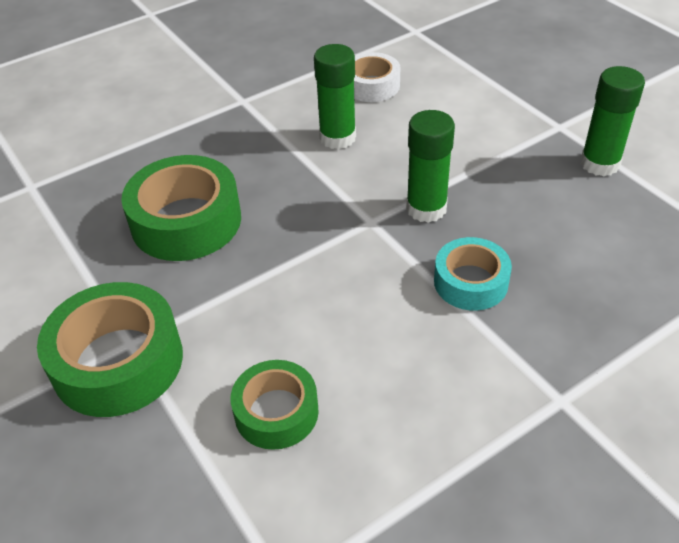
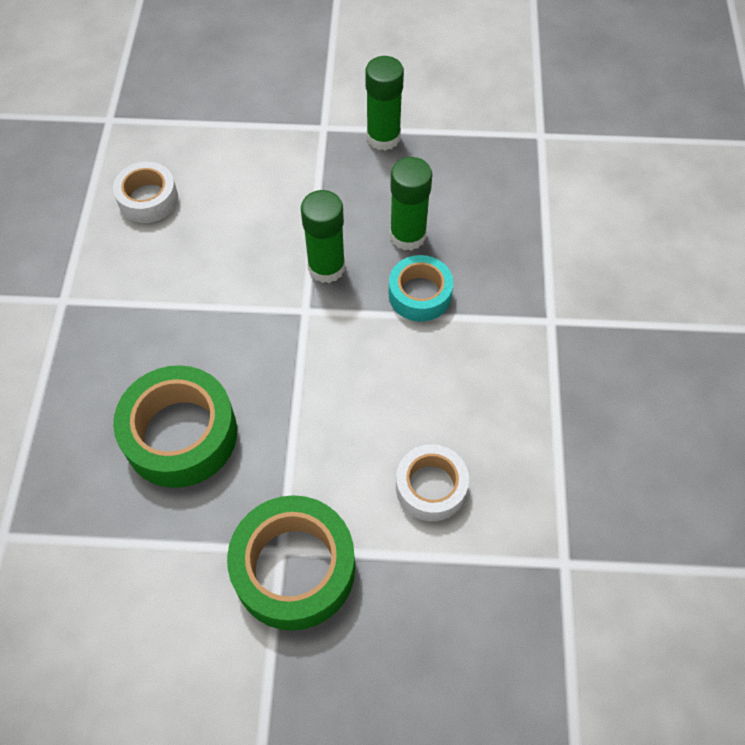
camera: 55 degrees left, 15 degrees up
(276, 412) = (431, 487): green tape -> white tape
(337, 138) = (189, 266): green glue stick -> green glue stick (407, 235)

